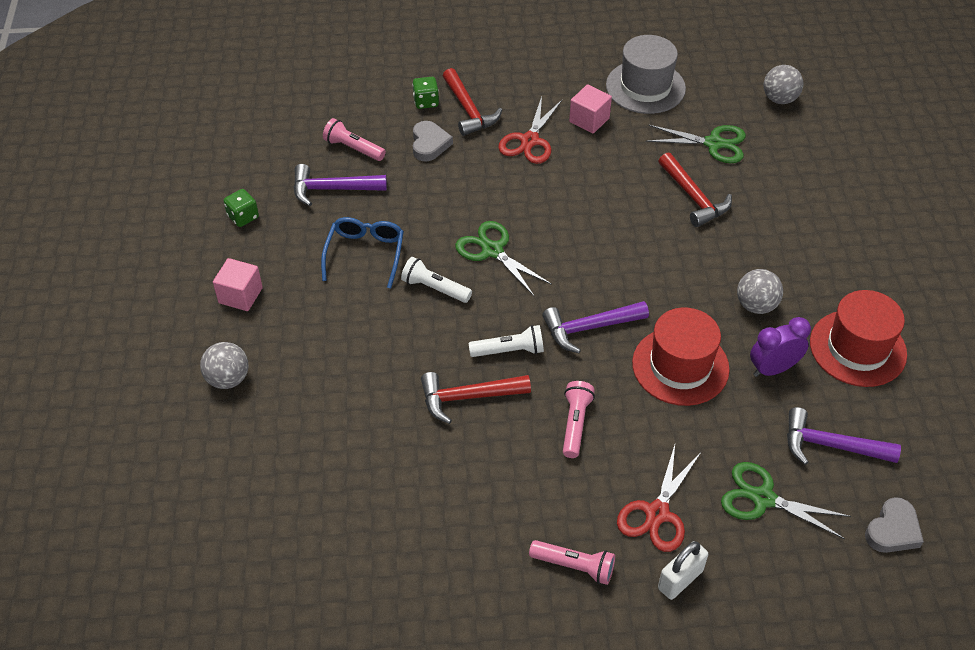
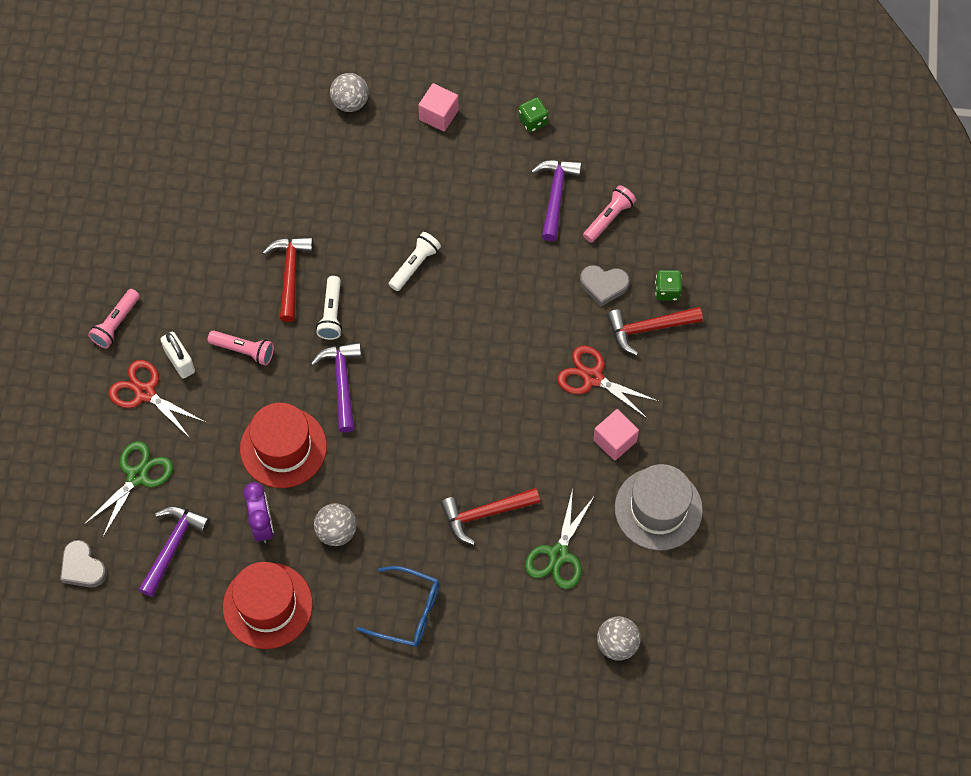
camera: 100 degrees right, 15 degrees up
(365, 254) = (468, 214): blue glasses -> blue glasses (408, 612)
(492, 251) = (450, 319): green scissors -> none
(680, 579) = (85, 395): white padlock -> white padlock (180, 361)

